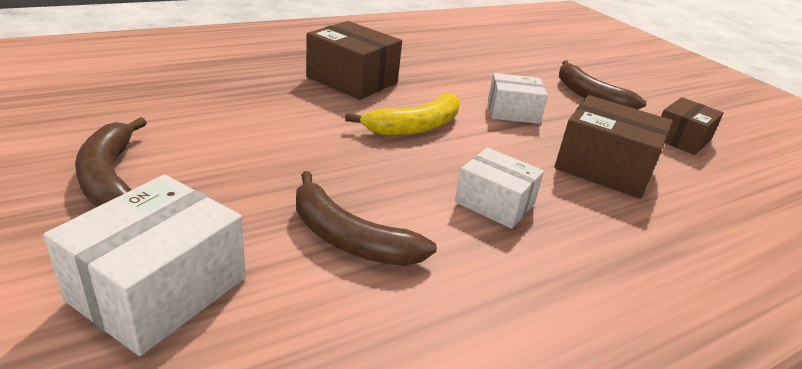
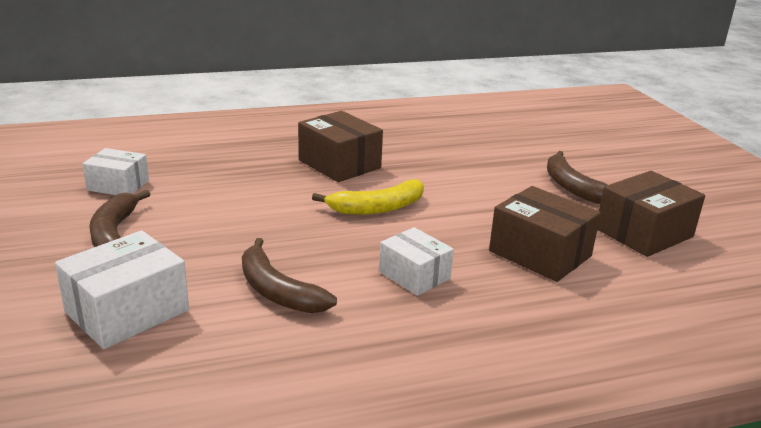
camera: 15 degrees right, 5 degrees down
(513, 112) = (480, 199): white box -> white box (118, 185)
(681, 139) = (643, 233): brown box -> brown box, size x1.52

